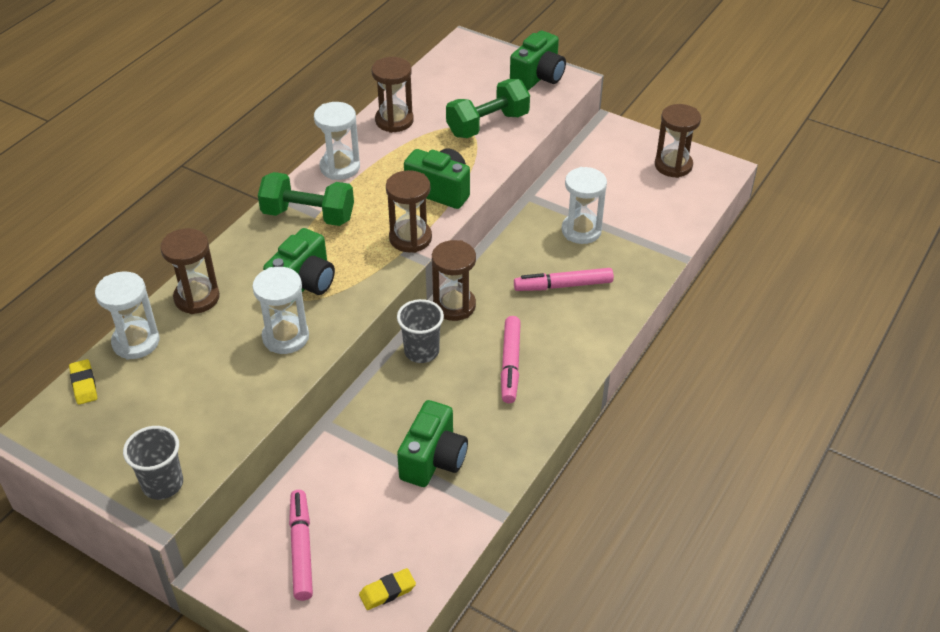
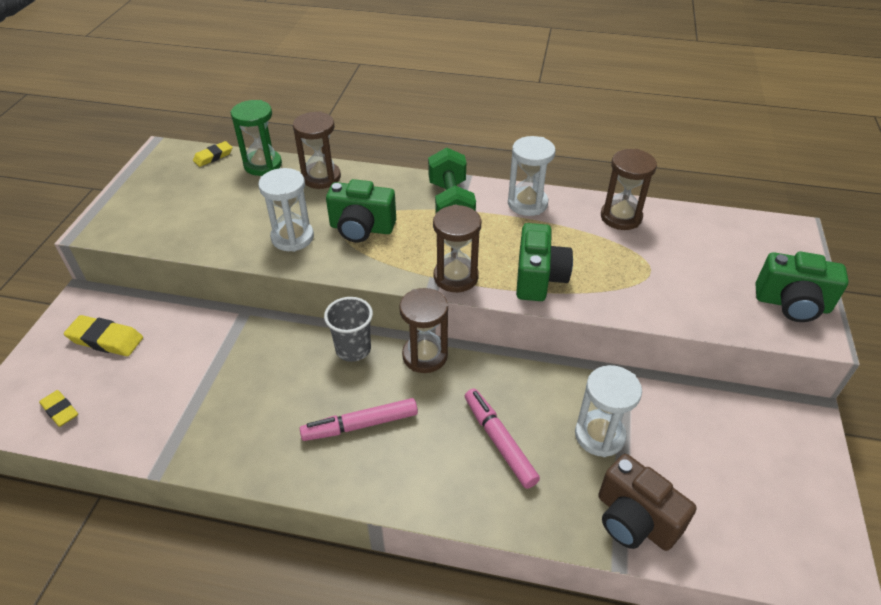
camera: 70 degrees right, 0 degrees up
(136, 342) = (263, 165): white hourglass -> green hourglass
(163, 484) = (118, 224): grey cup -> none
(301, 549) = (106, 339): pink marker -> yellow eraser
(433, 460) = (217, 398): green camera -> none
(487, 124) = (671, 285): green dumbbell -> none
(655, 238) = (634, 520): none -> brown camera
(673, 165) = (792, 508): brown hourglass -> none

